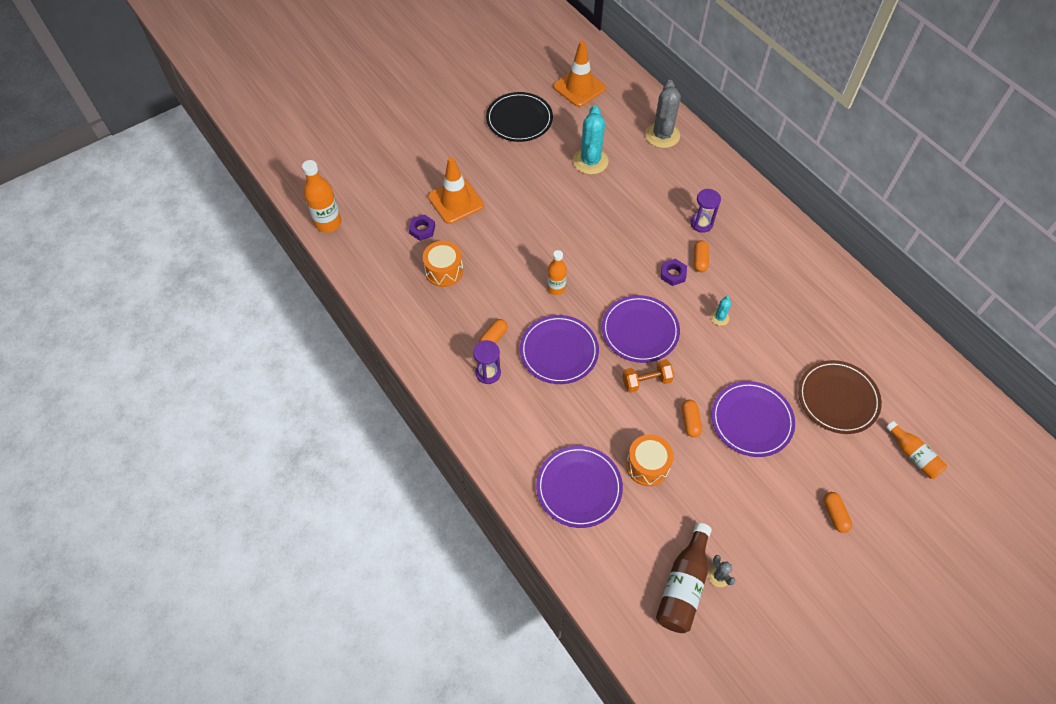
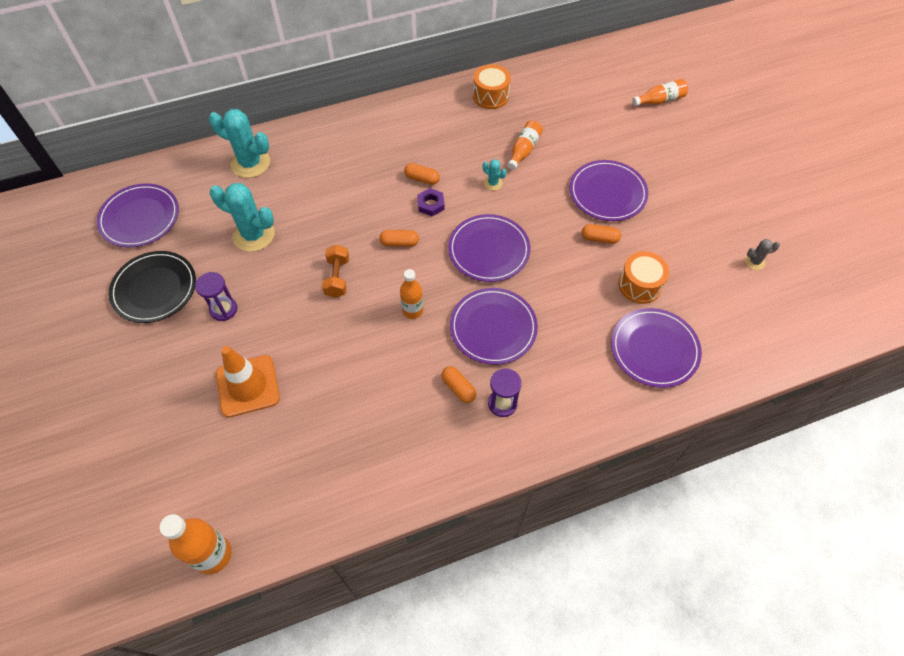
camera: 75 degrees left, 0 degrees up
(422, 229) = (275, 434): purple nut -> none
(444, 271) = (347, 421): orange drum -> orange drum (491, 96)
(579, 87) = (140, 217): orange traffic cone -> purple plate
(646, 381) = (548, 261): orange dumbbell -> orange dumbbell (337, 278)
(662, 135) = (250, 163): grey cactus -> turquoise cactus
(683, 586) = (762, 291): brown bottle -> none
(701, 223) = (378, 165): purple hourglass -> purple hourglass (223, 309)
(774, 335) = (524, 150): none -> orange bottle
(834, 514) = (706, 166): orange capsule -> orange capsule (399, 243)
(837, 398) = (598, 128): brown plate -> none

